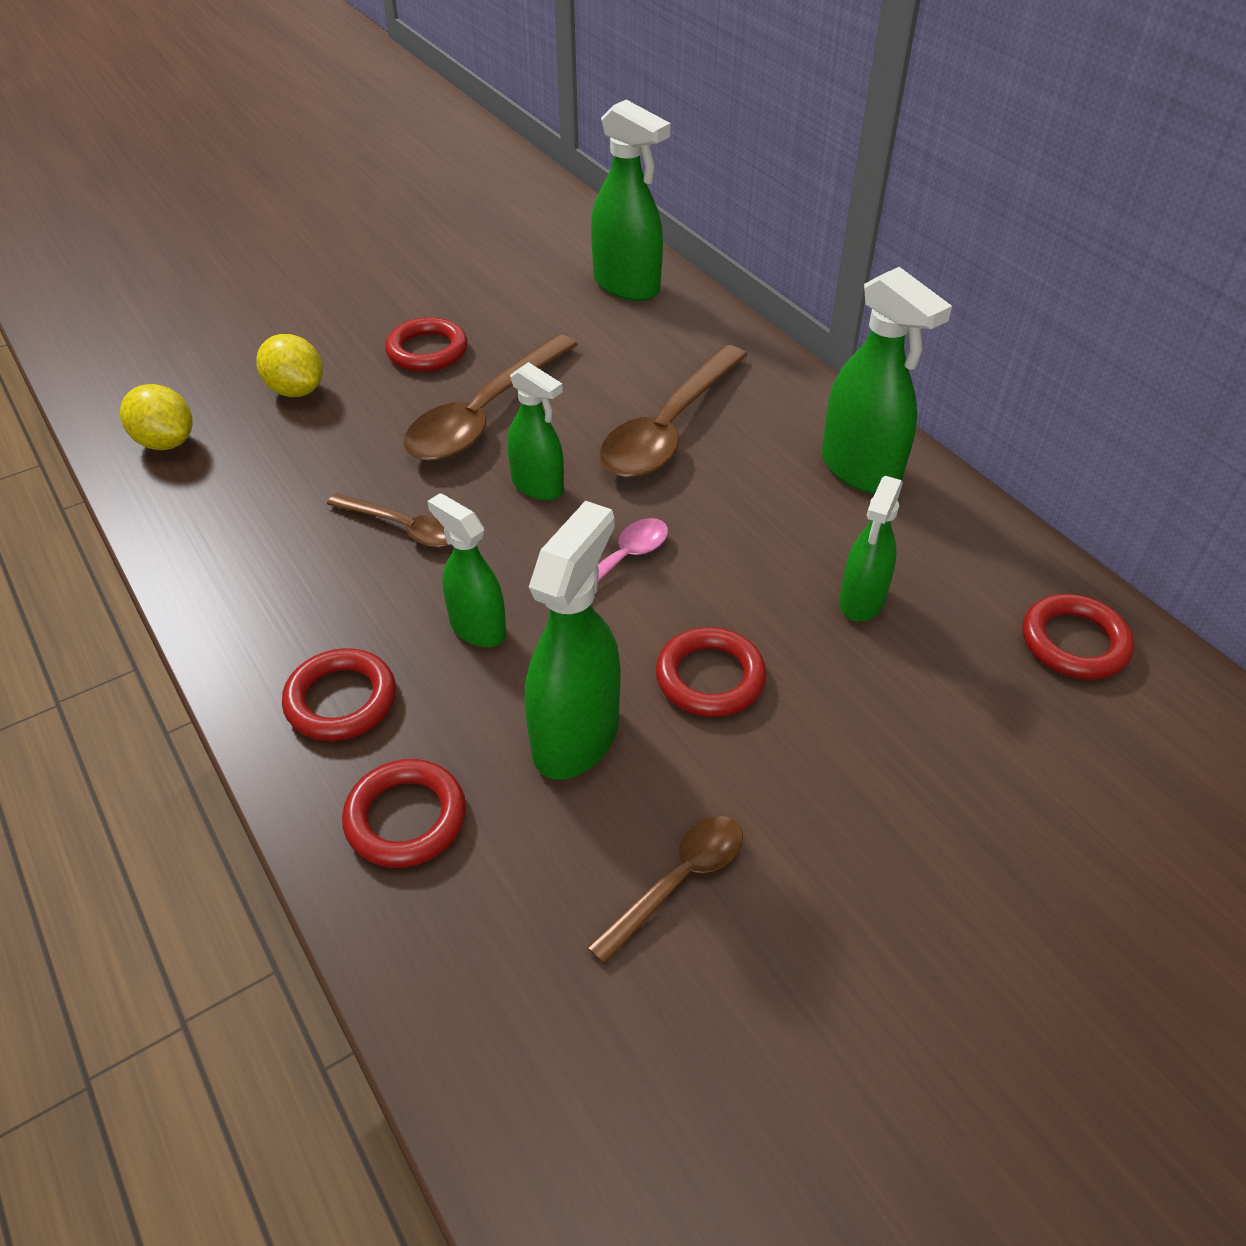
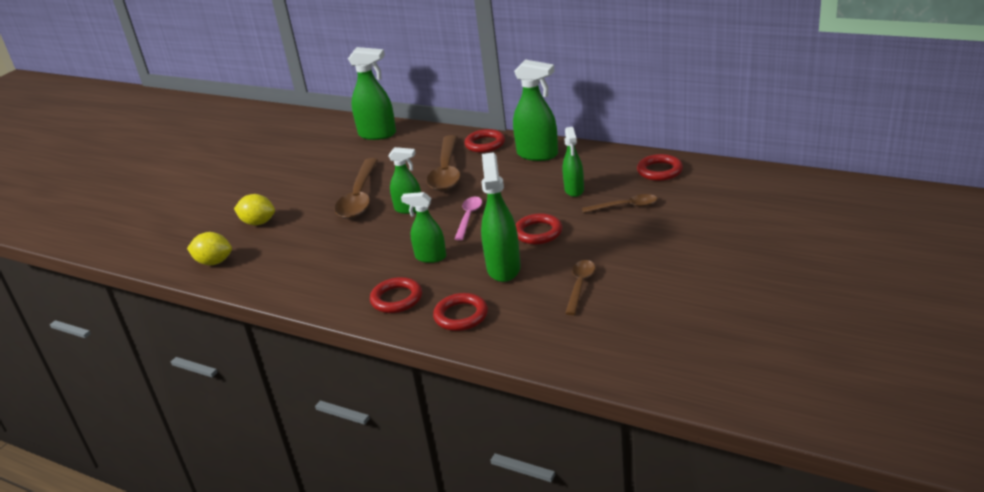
camera: 25 degrees left, 15 degrees down
(404, 528) = (364, 243): brown spoon -> brown spoon (625, 206)
(427, 351) = (307, 187): red ring -> red ring (485, 144)

